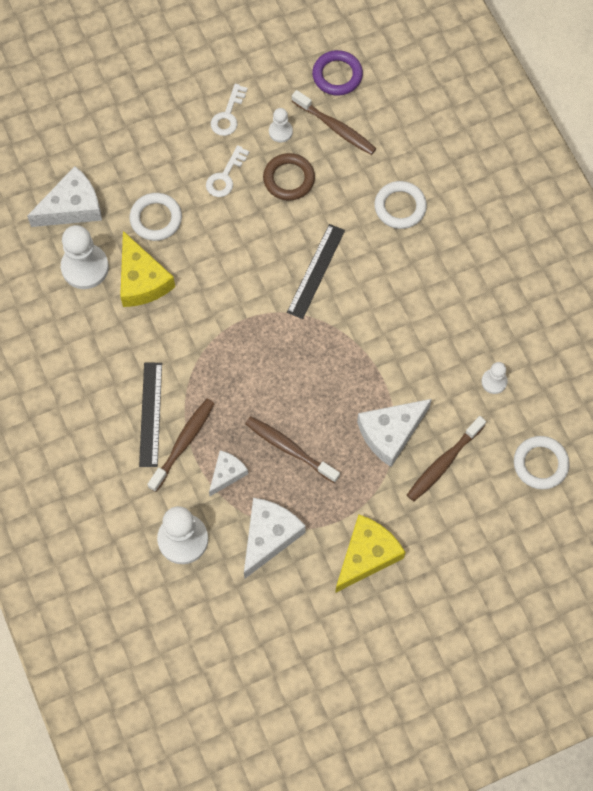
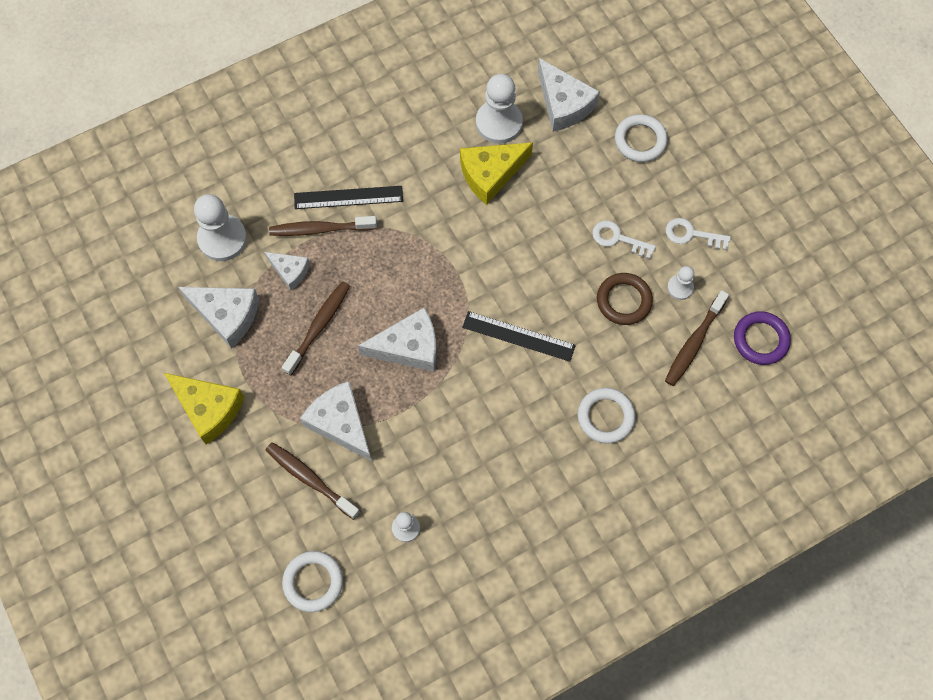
camera: 85 degrees right, 0 degrees up
(156, 219) = (560, 179): white ring -> white ring (640, 140)
(183, 443) = (320, 229): brown toothbrush -> brown toothbrush turned 150 degrees clockwise
(318, 367) = (409, 347): none -> white cheese

